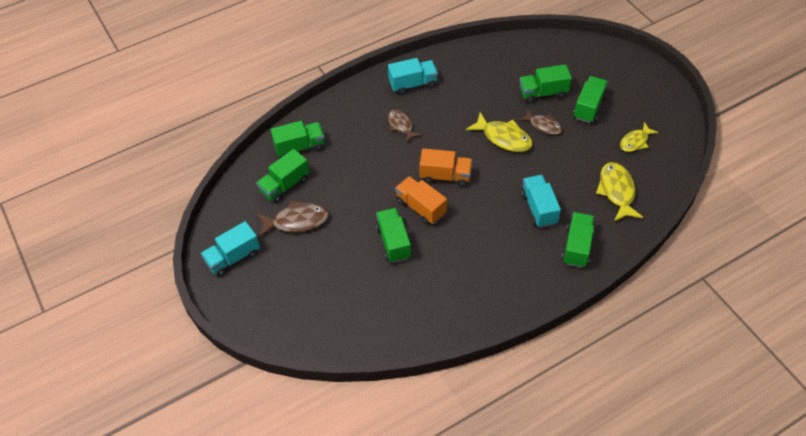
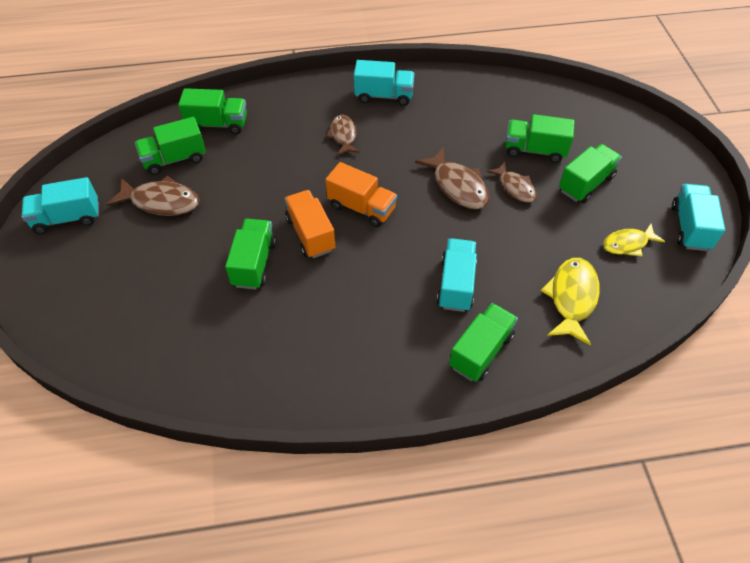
camera: 20 degrees right, 0 degrees up
(503, 138) = (457, 186): yellow fish -> brown fish
(669, 116) = (690, 227): none -> turquoise truck

